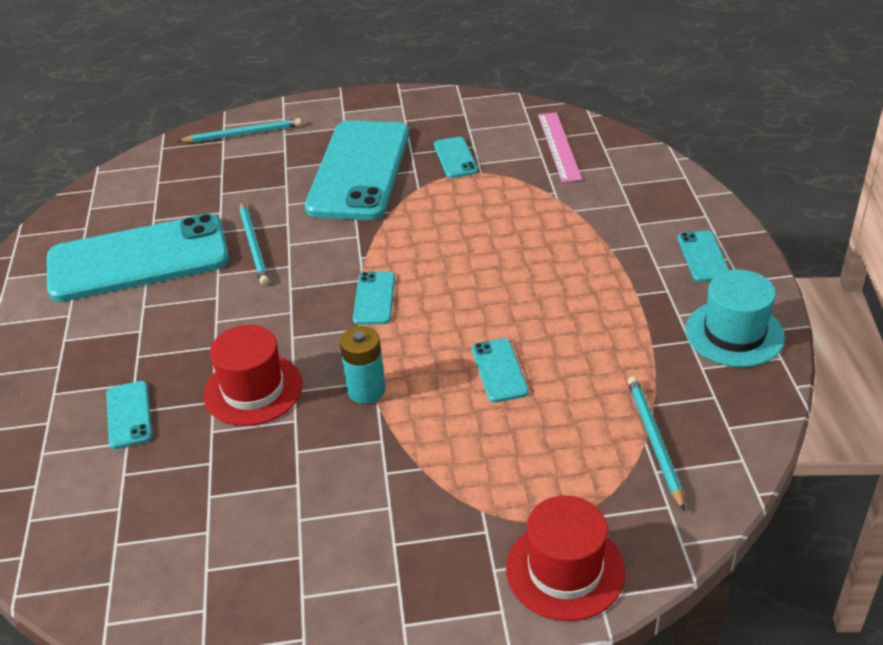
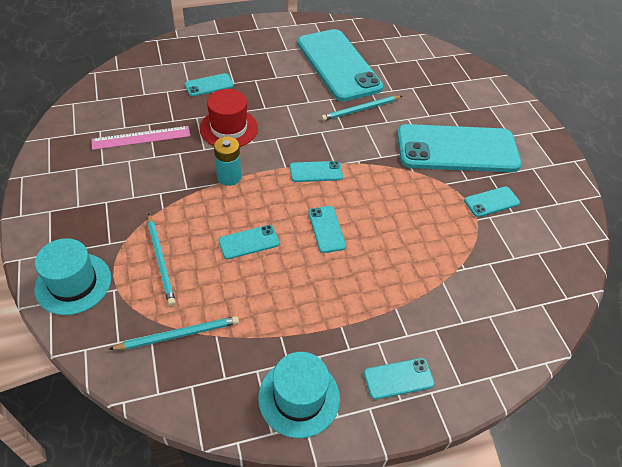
camera: 75 degrees right, 10 degrees up
(243, 134) = (481, 87): turquoise pencil -> turquoise pencil (161, 260)
(483, 295) = (326, 229): none -> turquoise phone
(559, 146) = (532, 270): pink ruler -> pink ruler (141, 138)
(565, 570) = (73, 283): red hat -> turquoise hat

